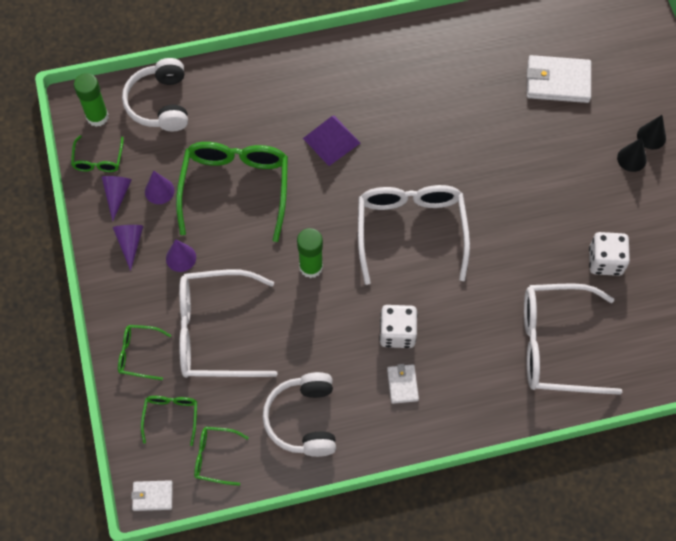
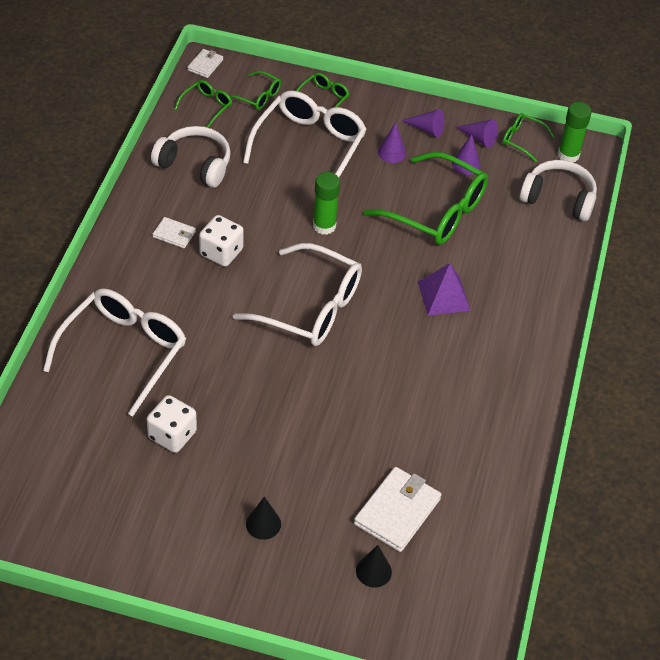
camera: 115 degrees right, 15 degrees down
(651, 136) = (276, 558): black cone -> black cone (373, 571)

